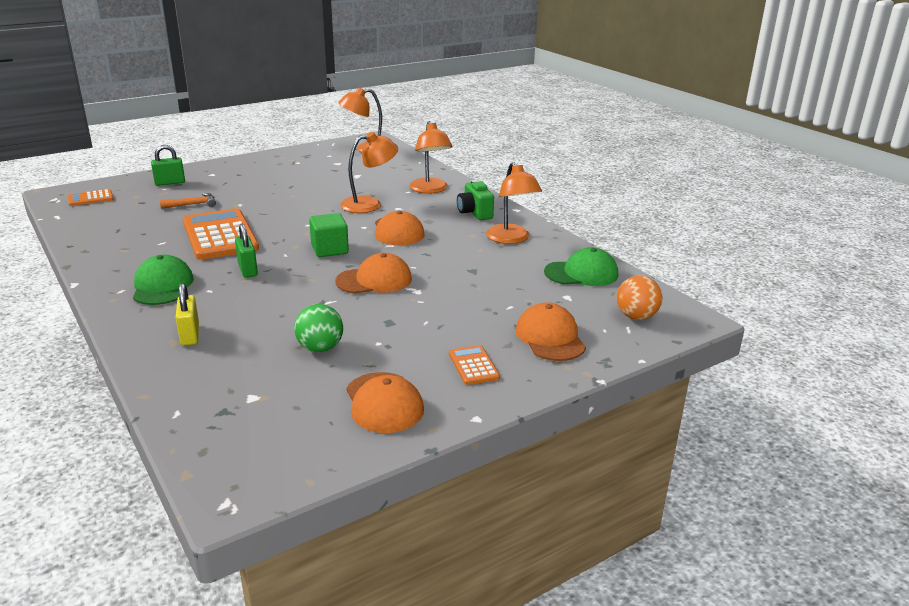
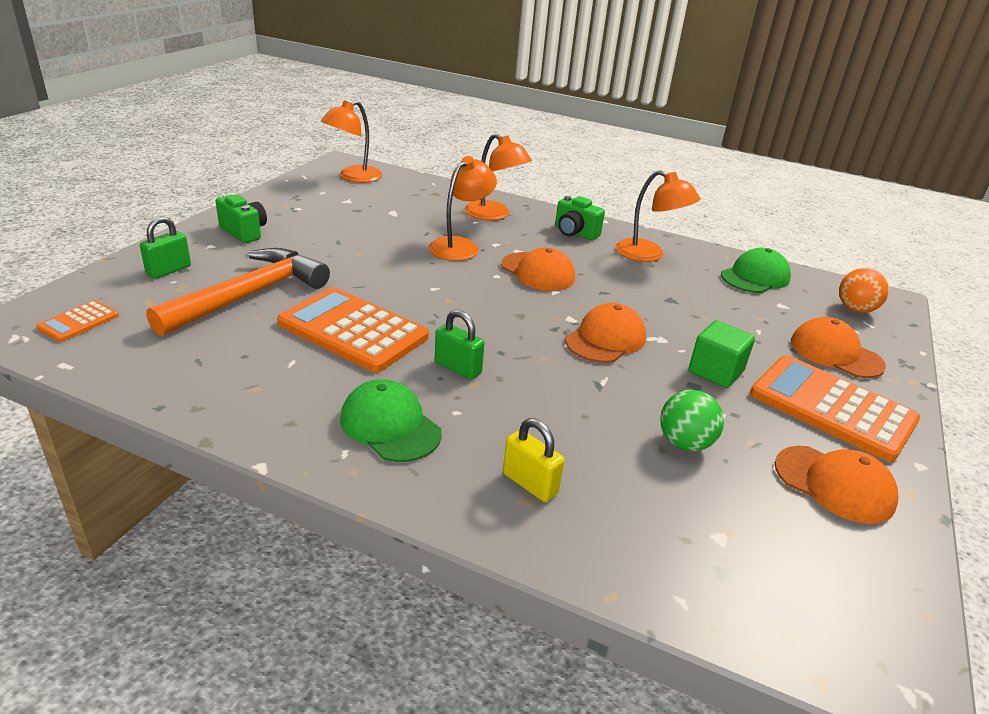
camera: 35 degrees left, 5 degrees up
(192, 204) = (250, 295): orange hammer -> orange hammer, size x2.33
(242, 170) = (244, 232): none -> green camera
(329, 249) = (505, 314): green cube -> green cube (715, 371)
(473, 366) = (832, 408): orange calculator -> orange calculator, size x2.16

